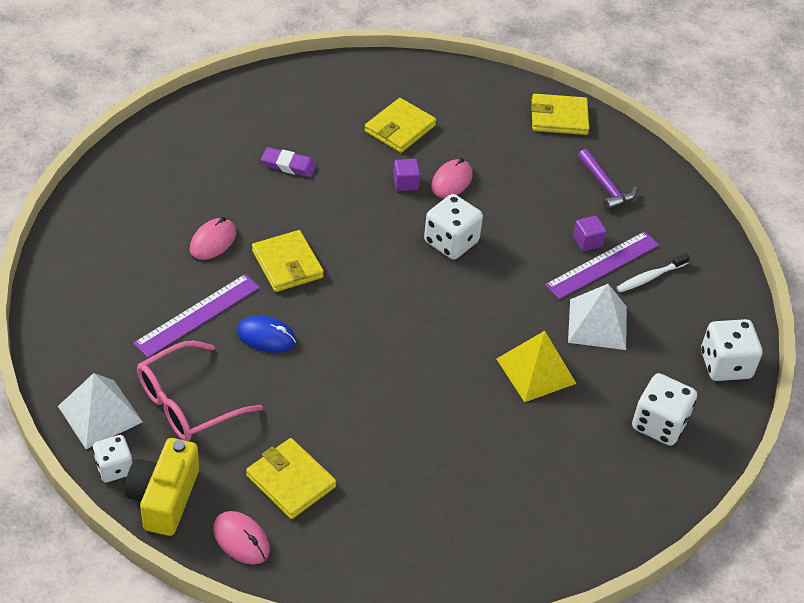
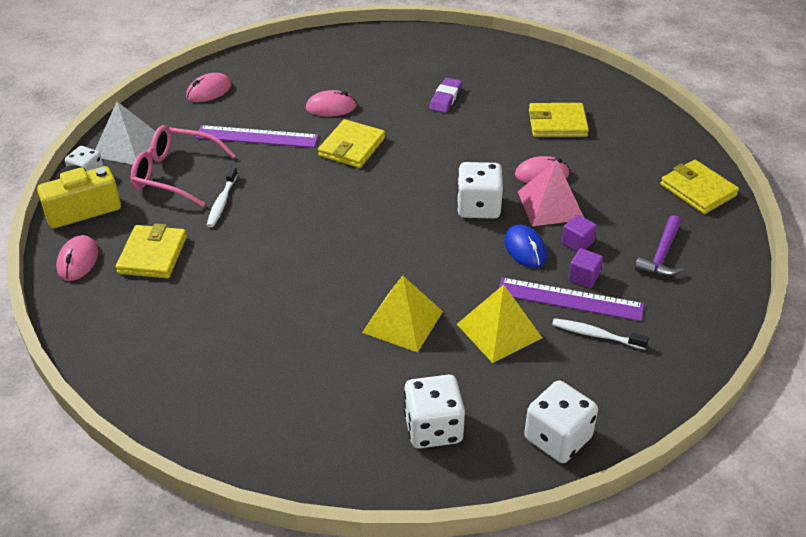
camera: 55 degrees right, 5 degrees down
(81, 306) = (209, 91): none -> pink mouse
(266, 337) = (273, 174): blue mouse -> blue mouse (525, 249)
(268, 393) = (222, 202): none -> white toothbrush
(288, 165) = (445, 98): purple eraser -> purple eraser turned 45 degrees clockwise
(405, 183) = (506, 155): purple cube -> purple cube (577, 243)
(492, 202) = (550, 205): none -> pink pyramid
(597, 324) = (499, 331): white pyramid -> yellow pyramid

